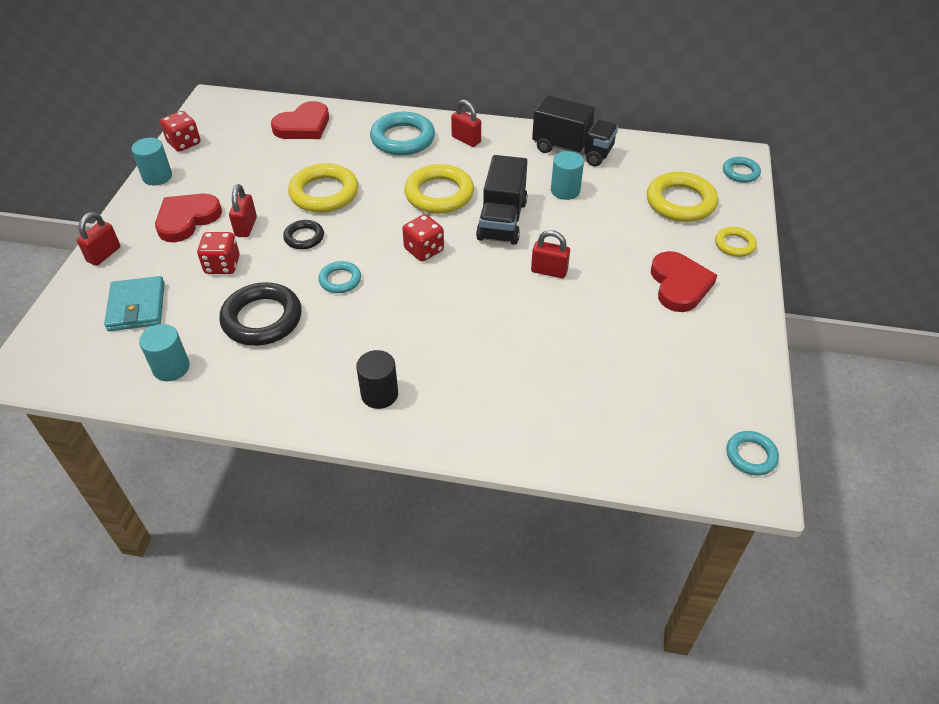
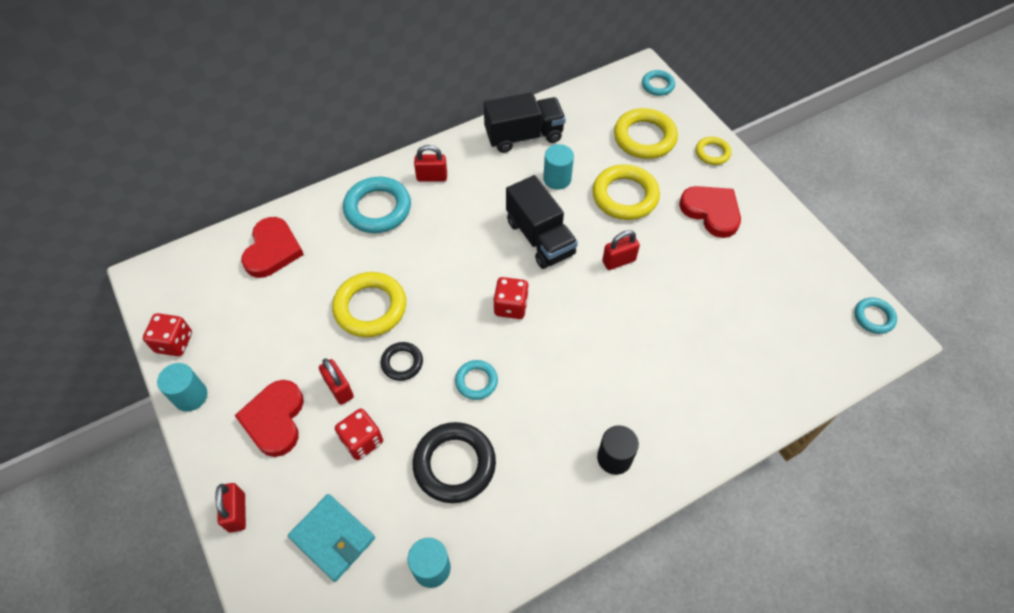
camera: 40 degrees left, 10 degrees up
(439, 194) = (466, 245): yellow ring -> yellow ring (625, 196)

